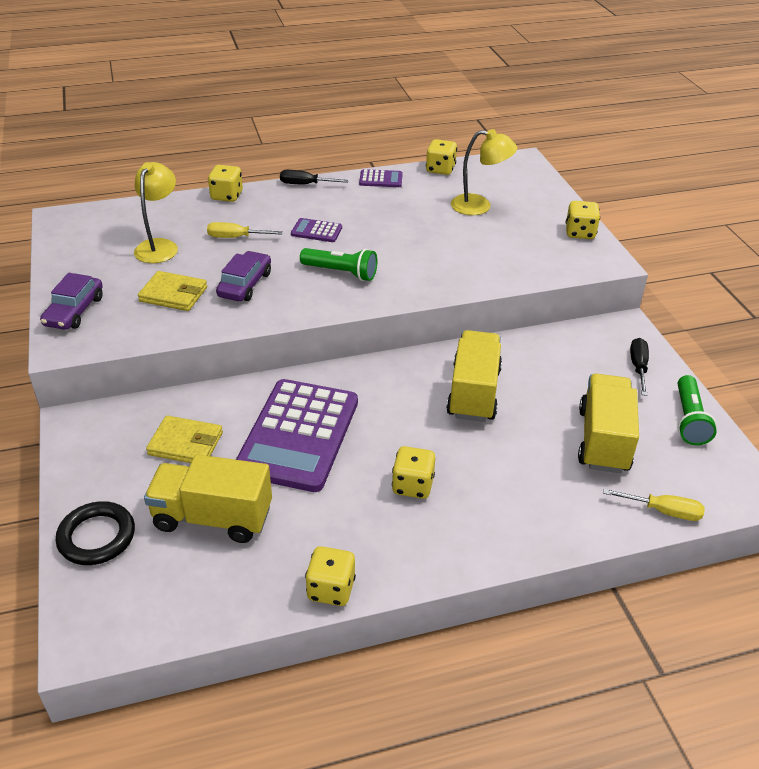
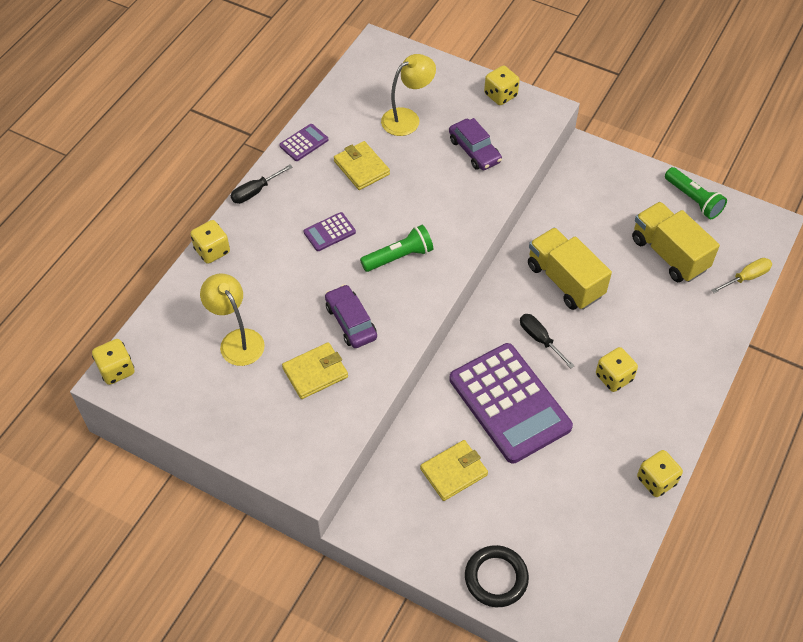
camera: 45 degrees left, 15 degrees up
(74, 311) = (268, 447): purple car -> purple car (474, 150)
(212, 517) = (540, 502): yellow truck -> none
(236, 237) = (281, 285): yellow screwdriver -> none
(399, 212) = (361, 168): none -> yellow wallet
(440, 169) = (333, 99): yellow dice -> yellow dice (116, 370)
(638, 367) = (628, 180): black screwdriver -> black screwdriver (540, 339)

